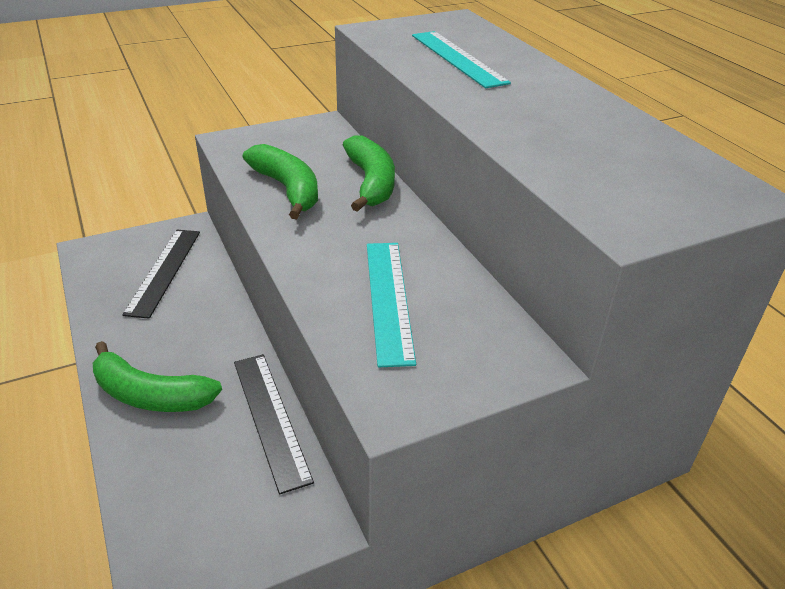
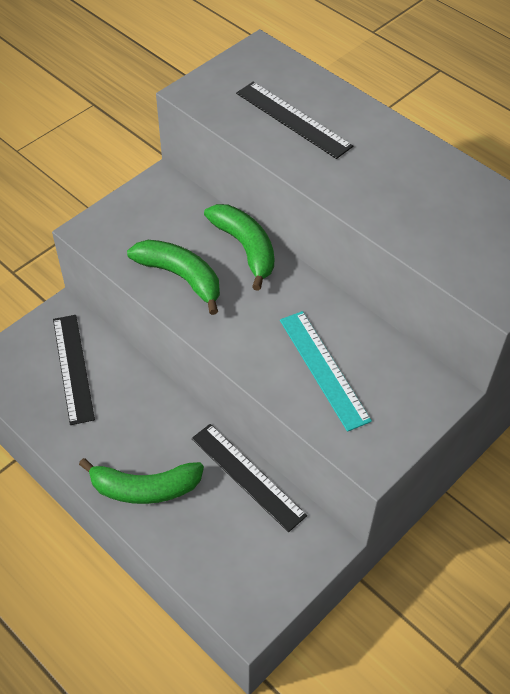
camera: 20 degrees left, 15 degrees up
(457, 58) = (293, 119): turquoise ruler -> black ruler

